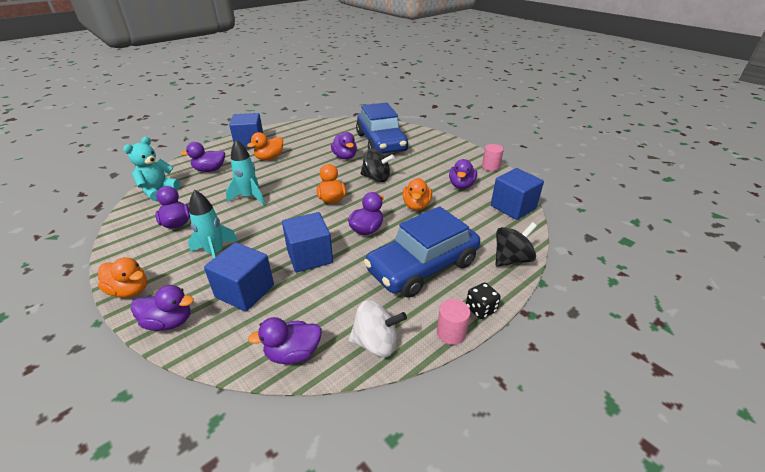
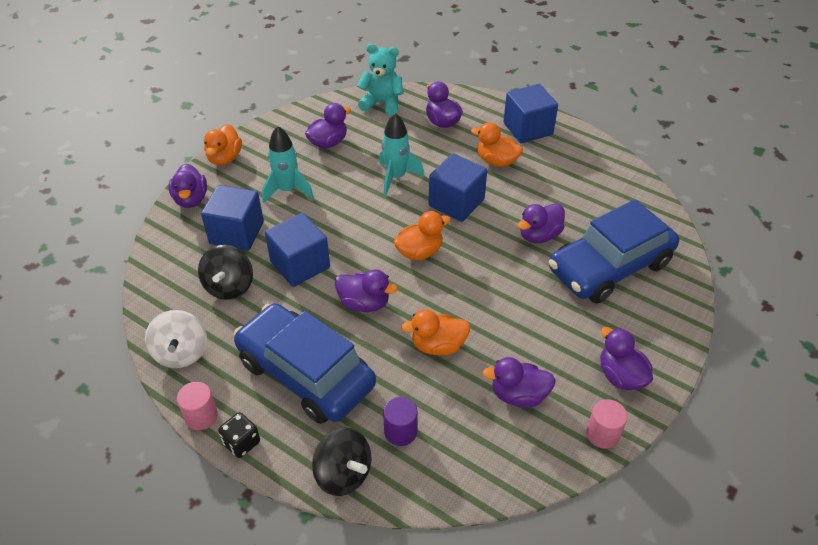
camera: 75 degrees right, 10 degrees up
(293, 353) = (163, 294): purple duck -> purple duck (620, 376)
(376, 178) = (494, 285): black spinning top -> black spinning top (229, 286)
(480, 230) = (400, 431): none -> purple cylinder
(513, 207) = (479, 474): blue cube -> blue cube (456, 202)

